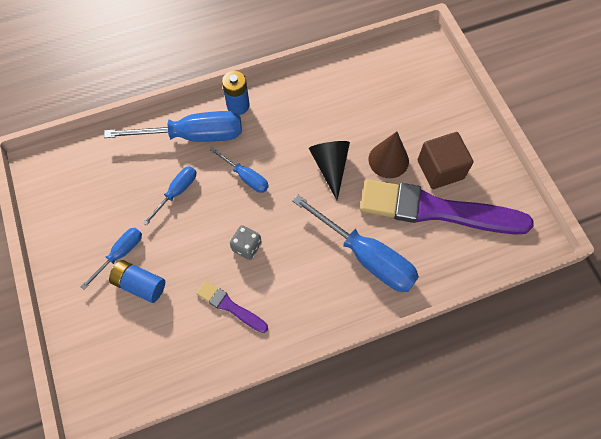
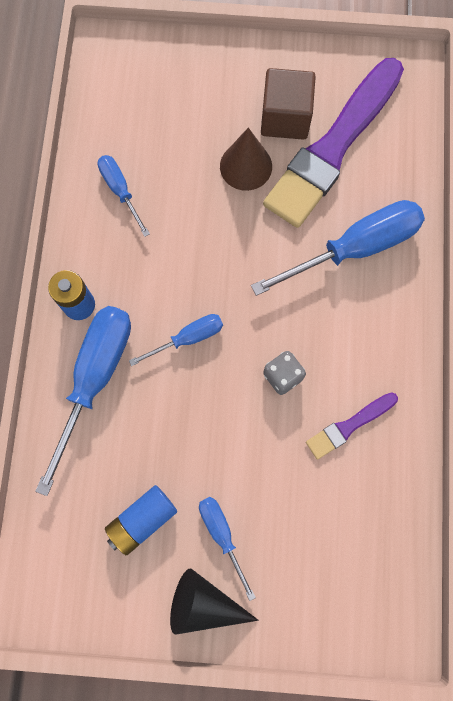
camera: 65 degrees left, 10 degrees up
(140, 284) = (274, 524): blue battery -> blue battery (142, 520)
(177, 192) = (168, 431): blue screwdriver -> blue screwdriver (120, 191)
(330, 167) = (223, 234): black cone -> black cone (204, 603)

